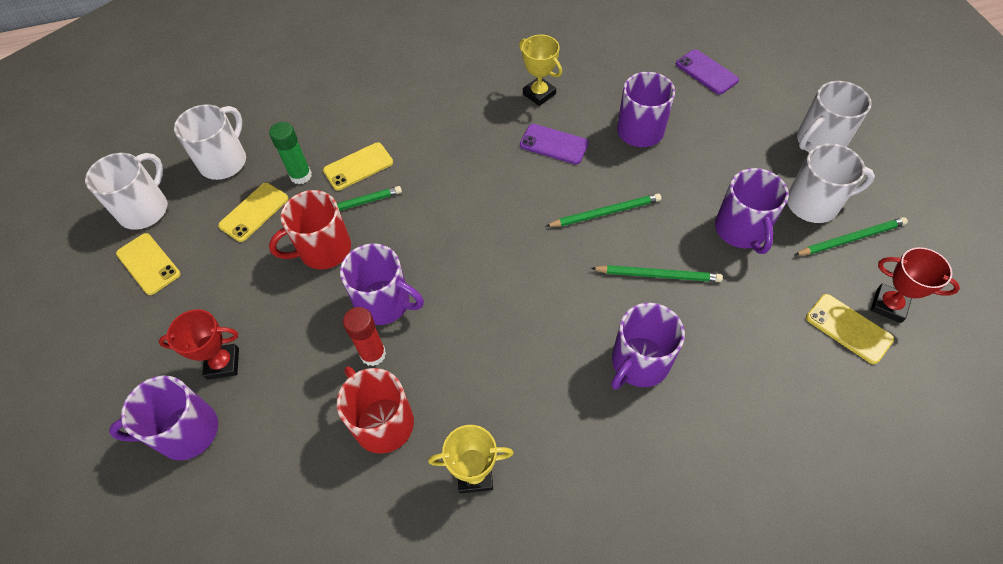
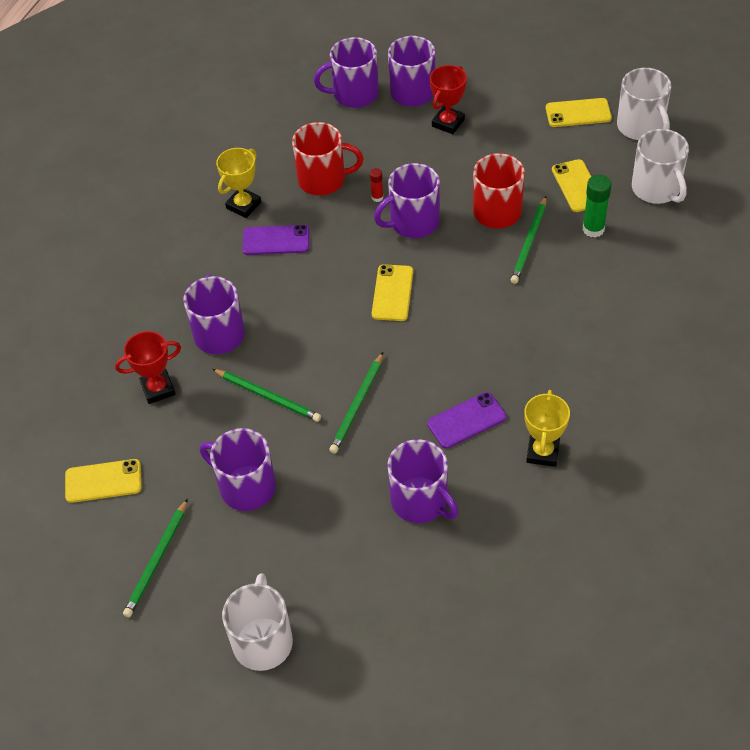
camera: 130 degrees right, 5 degrees down
(224, 493) = (354, 94): none -> purple mug
(358, 167) = (569, 269): yellow phone -> yellow phone (392, 293)
(373, 354) = (377, 197): red glue stick -> red glue stick, size x0.55
(539, 94) = (542, 452): yellow trophy -> yellow trophy turned 75 degrees counterclockwise
(658, 275) = (268, 396): green pencil -> green pencil turned 105 degrees counterclockwise
(706, 72) = (440, 625): purple phone -> purple phone (276, 240)
(813, 204) = (212, 566): white mug -> none
(888, 305) = (87, 527): red trophy -> red trophy (158, 389)

